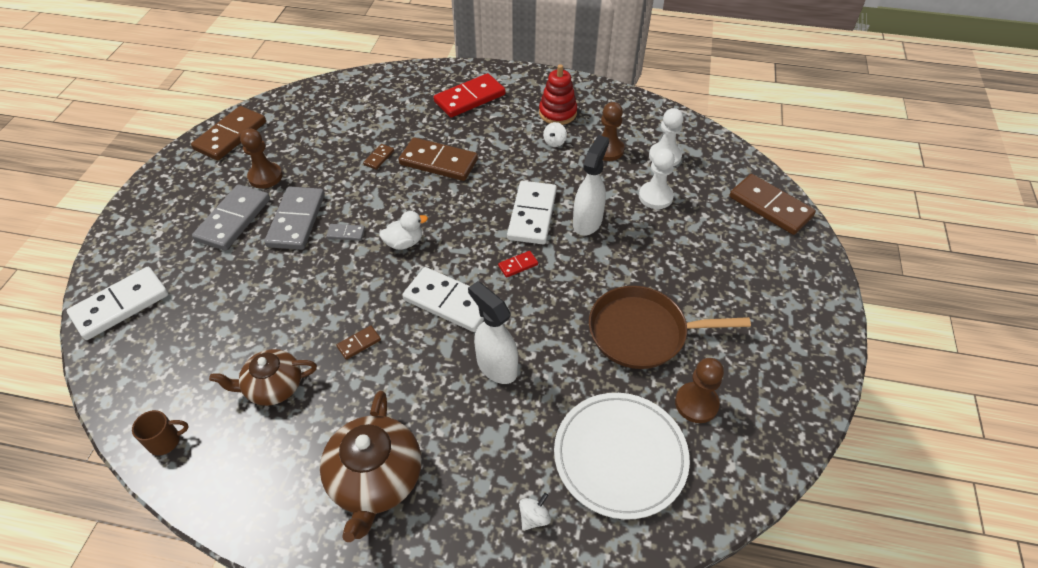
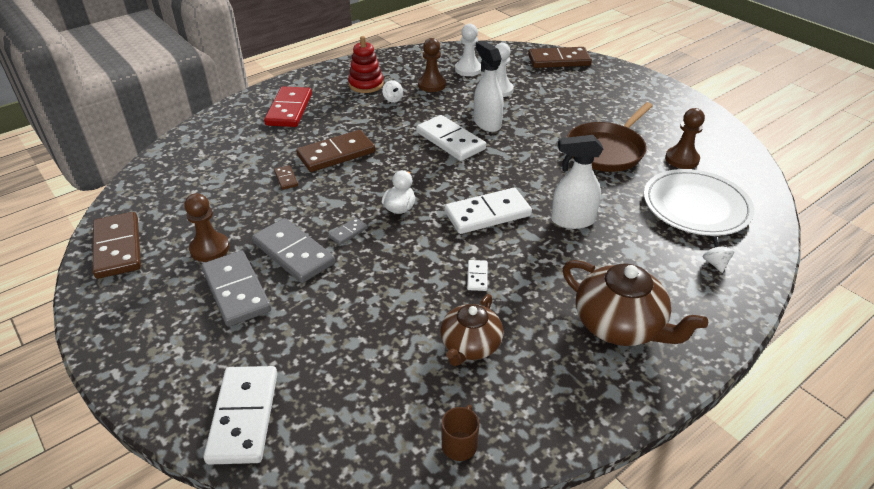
camera: 50 degrees left, 10 degrees down
(359, 343) = (477, 277): brown domino -> white domino
(518, 265) = (490, 168): red domino -> none

